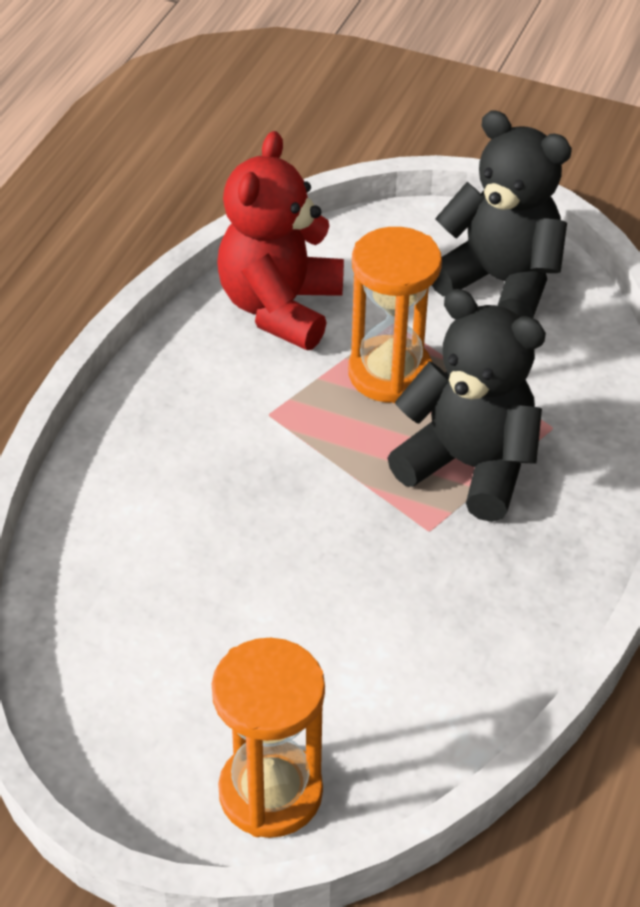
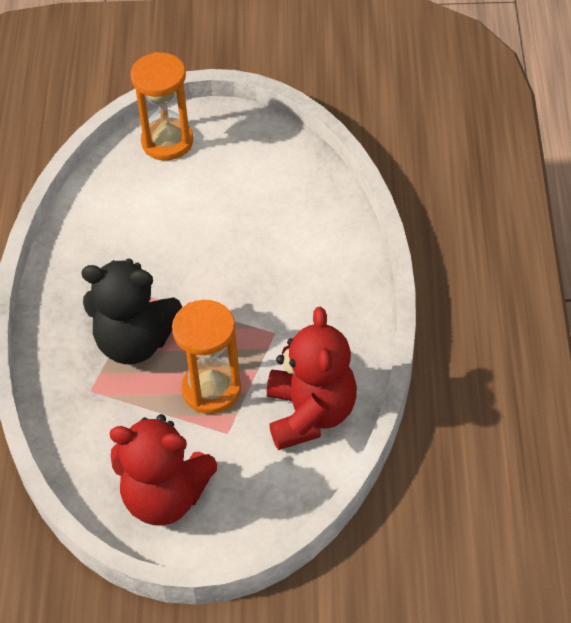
camera: 160 degrees right, 5 degrees up
(500, 282) = (165, 497): black teddy bear -> red teddy bear

